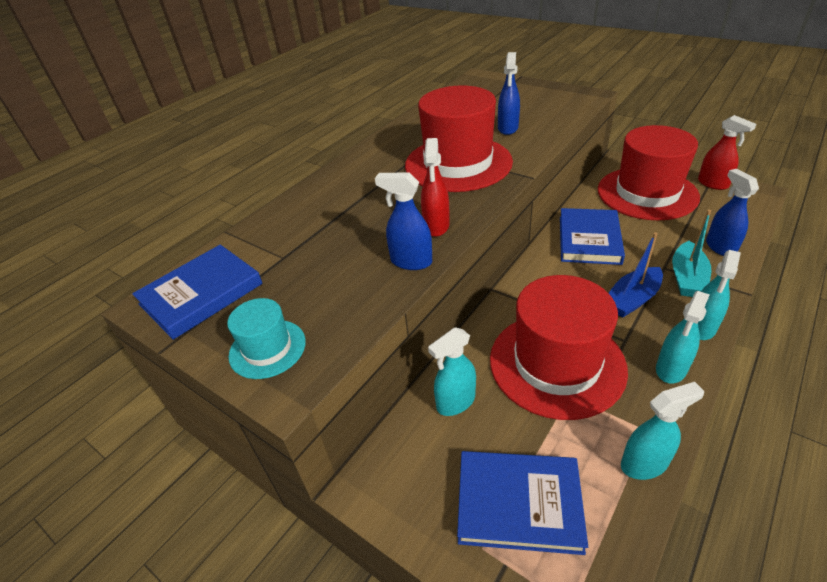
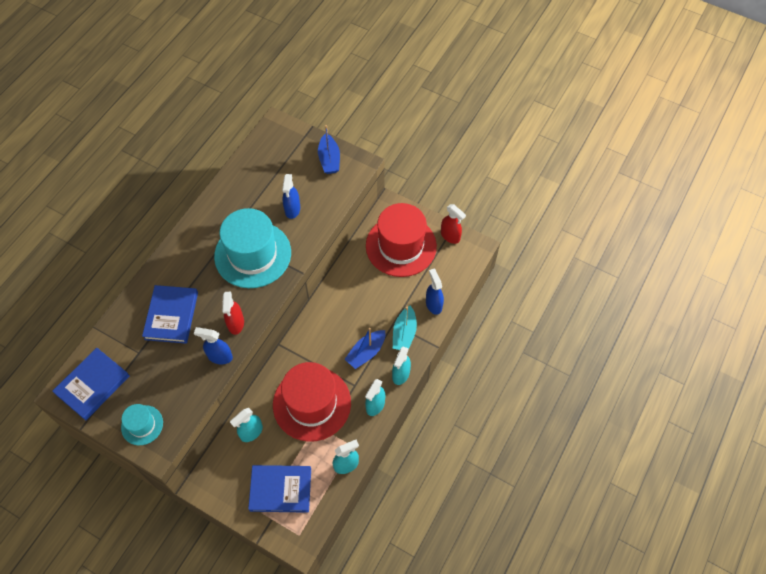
camera: 10 degrees left, 20 degrees up
(458, 163) = (253, 254): red hat -> turquoise hat
(547, 94) = (329, 159): none -> blue boat
(589, 239) = (350, 296): blue book -> blue book (171, 316)

